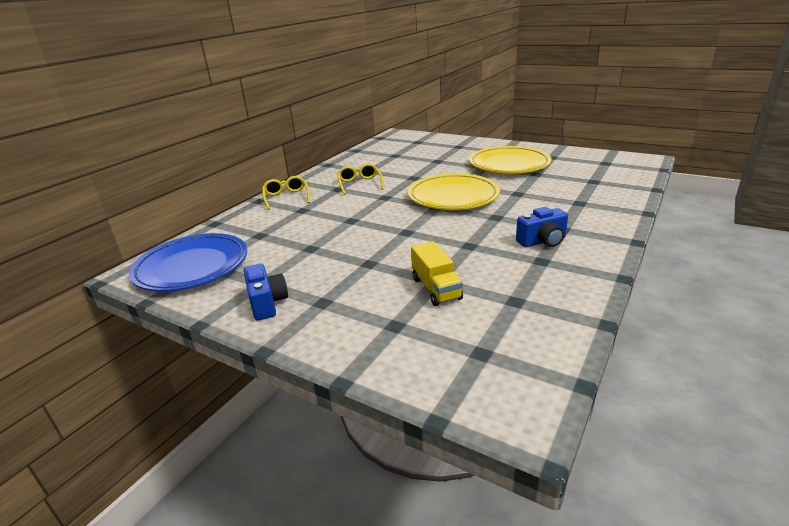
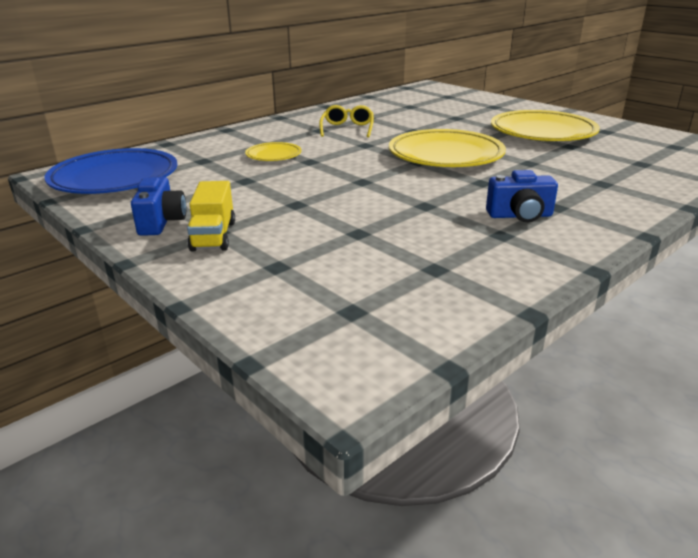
camera: 15 degrees right, 0 degrees up
(286, 197) = (258, 130): yellow glasses -> none
(317, 220) = (273, 155): none -> yellow plate
(436, 288) = (351, 240): yellow truck -> yellow truck (214, 236)

